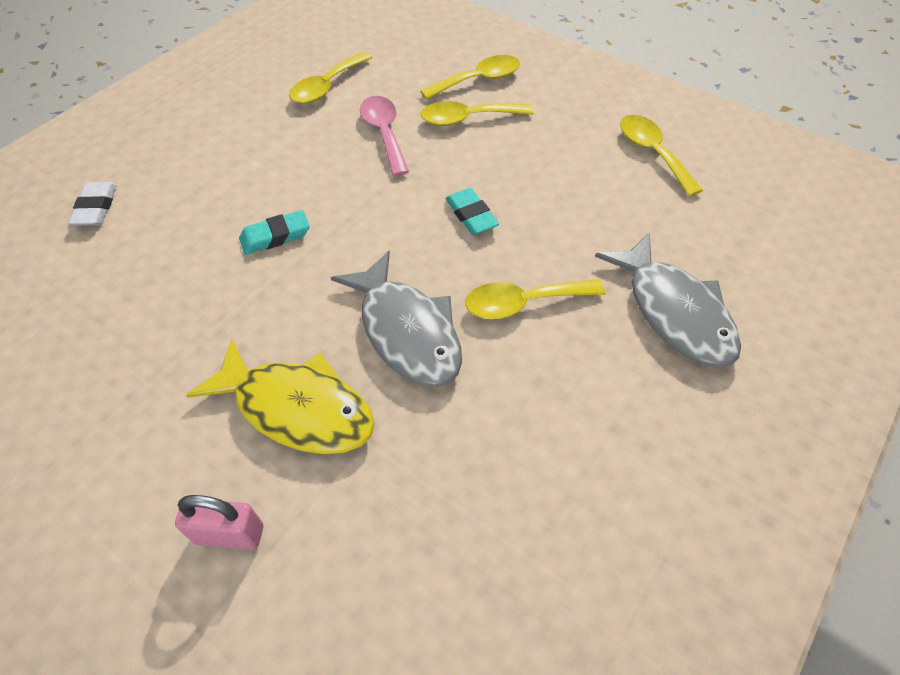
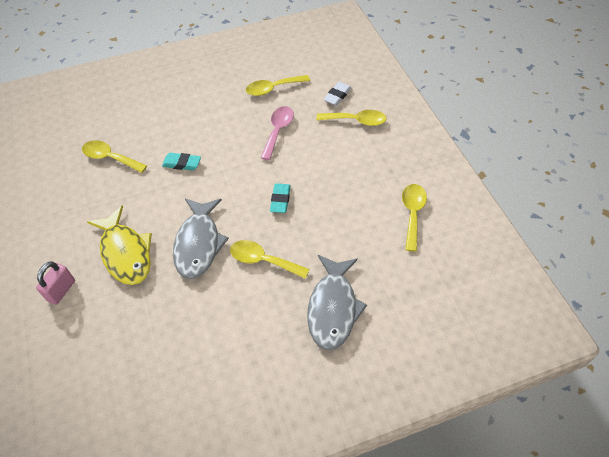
camera: 35 degrees right, 0 degrees up
(96, 208) = (120, 109): white eraser -> white eraser (337, 96)
(229, 534) = (61, 290): pink padlock -> pink padlock turned 75 degrees clockwise
(467, 119) = (329, 142): yellow spoon -> yellow spoon (110, 158)

